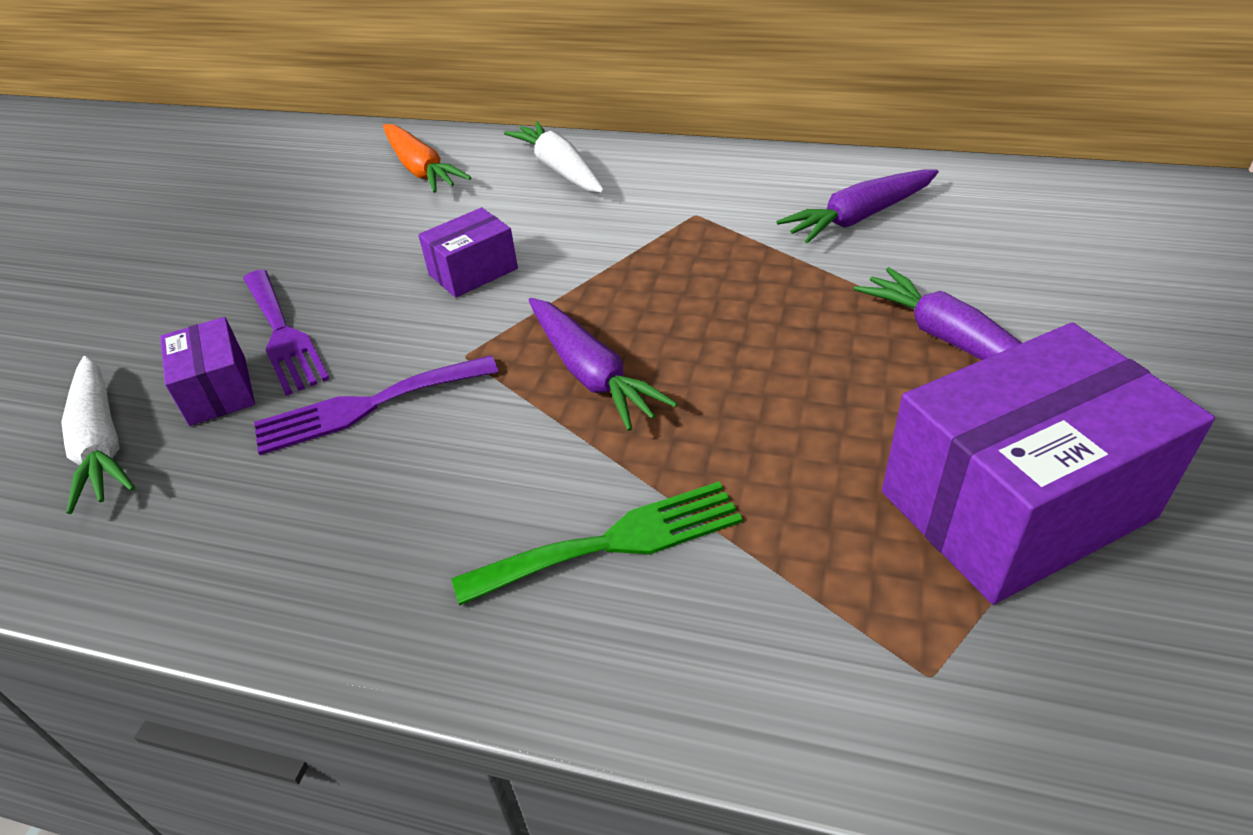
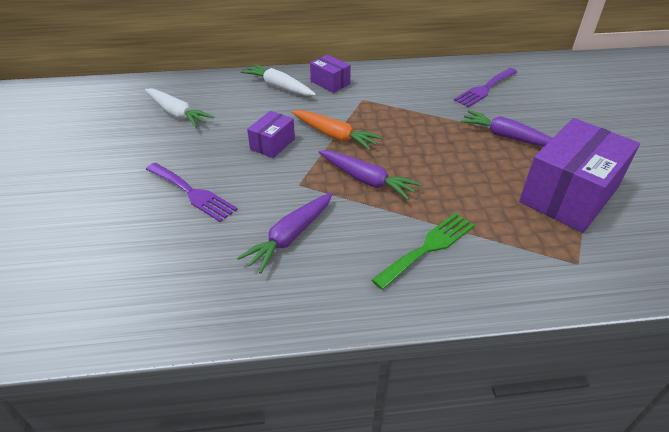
camera: 25 degrees left, 0 degrees up
(102, 442) = (132, 268): white carrot -> white carrot (177, 114)
(218, 390) = (179, 228): purple box -> purple box (330, 83)
(367, 406) = (268, 217): purple fork -> purple fork (485, 89)
(421, 169) = (202, 97): orange carrot -> orange carrot (334, 136)
(859, 217) = (436, 90): purple carrot -> purple carrot (290, 236)

